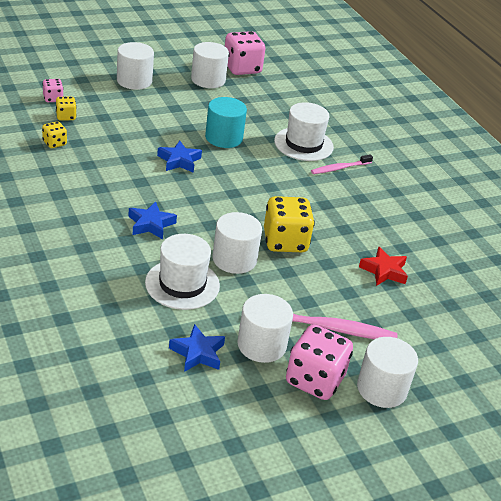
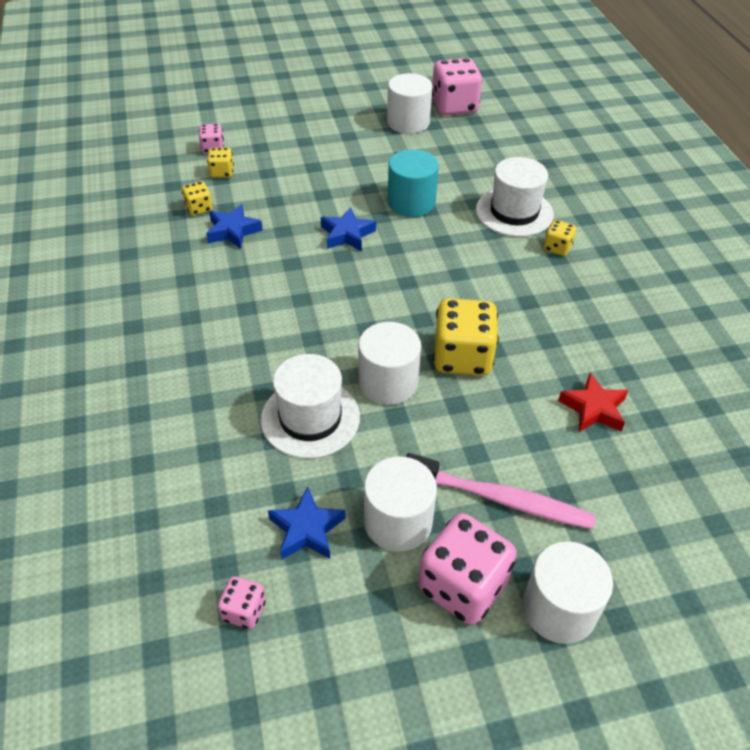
camera: 15 degrees right, 10 degrees up
(134, 81) = (316, 124): white cylinder -> none
(151, 224) = (290, 326): blue star -> blue star (233, 231)
(165, 403) = (244, 611): none -> pink dice
(340, 168) = (557, 248): pink toothbrush -> yellow dice

